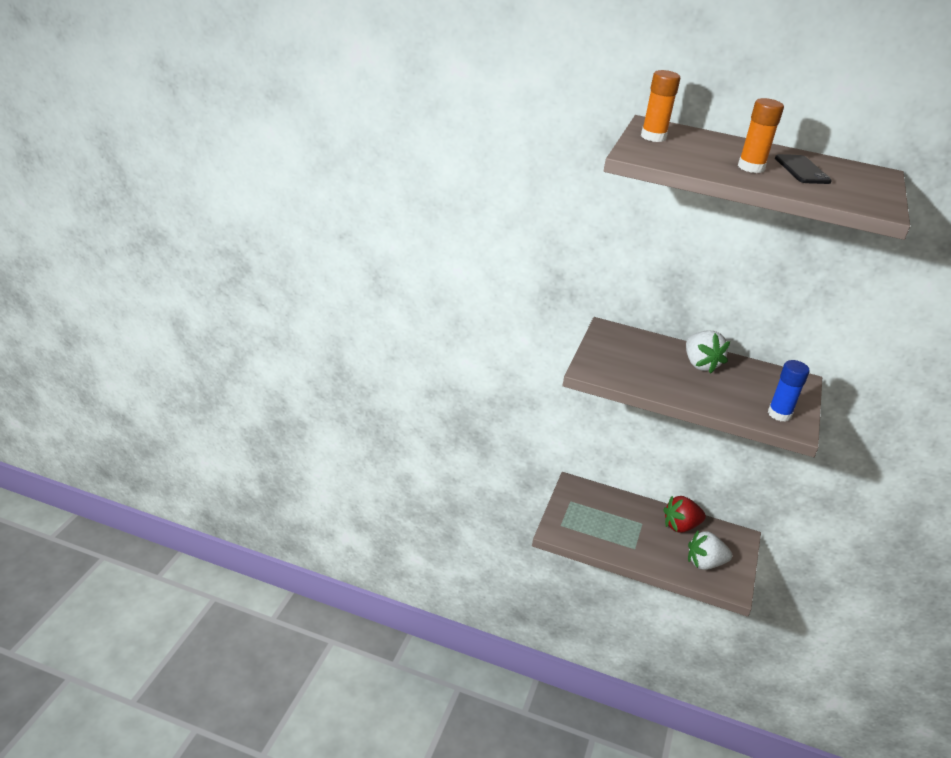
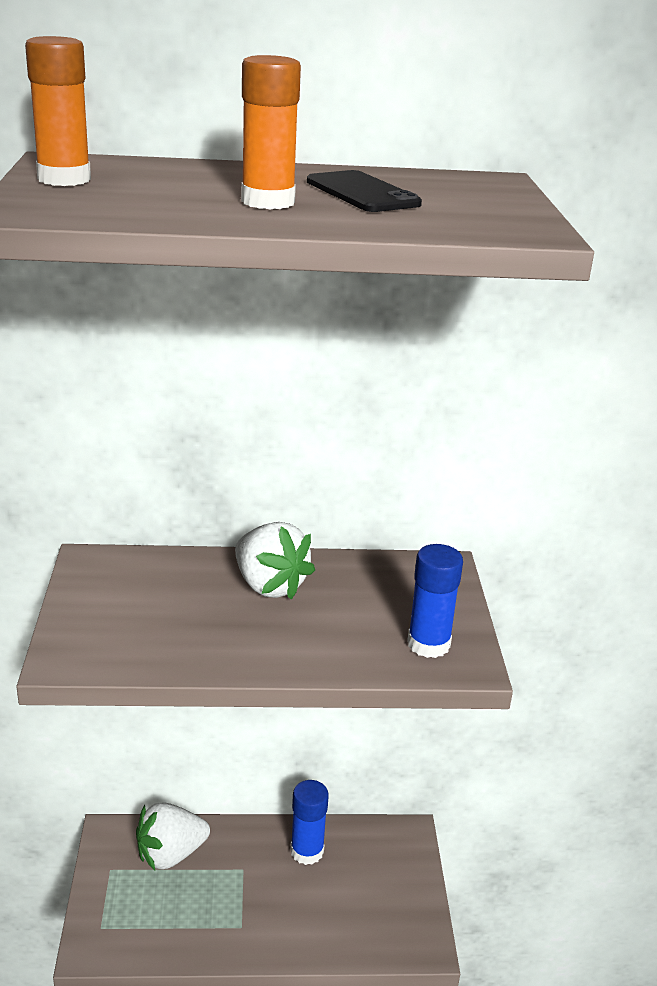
camera: 20 degrees left, 5 degrees down
(680, 526) = (307, 851): red strawberry -> blue glue stick
(704, 563) = (363, 910): white strawberry -> white strawberry (170, 854)

